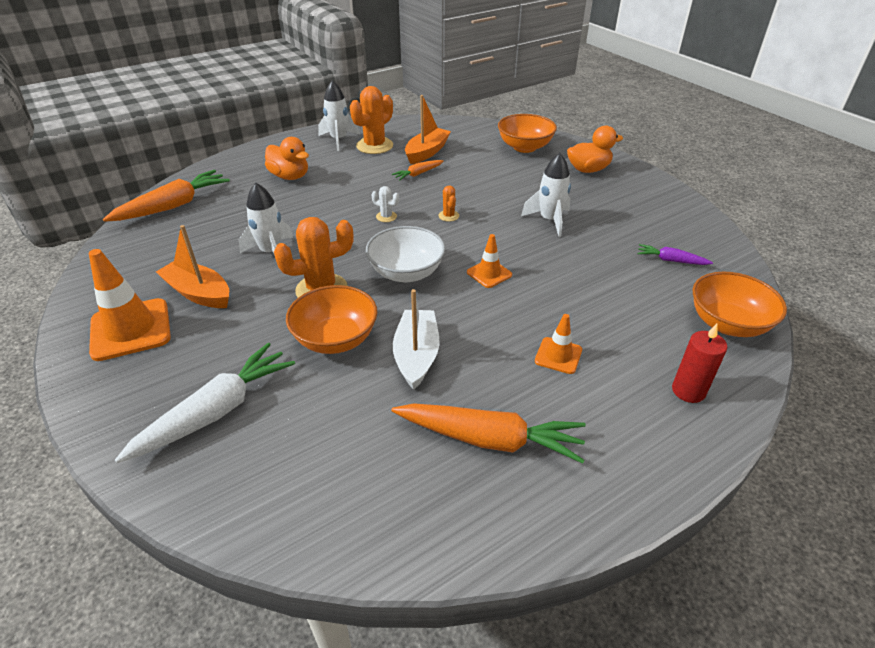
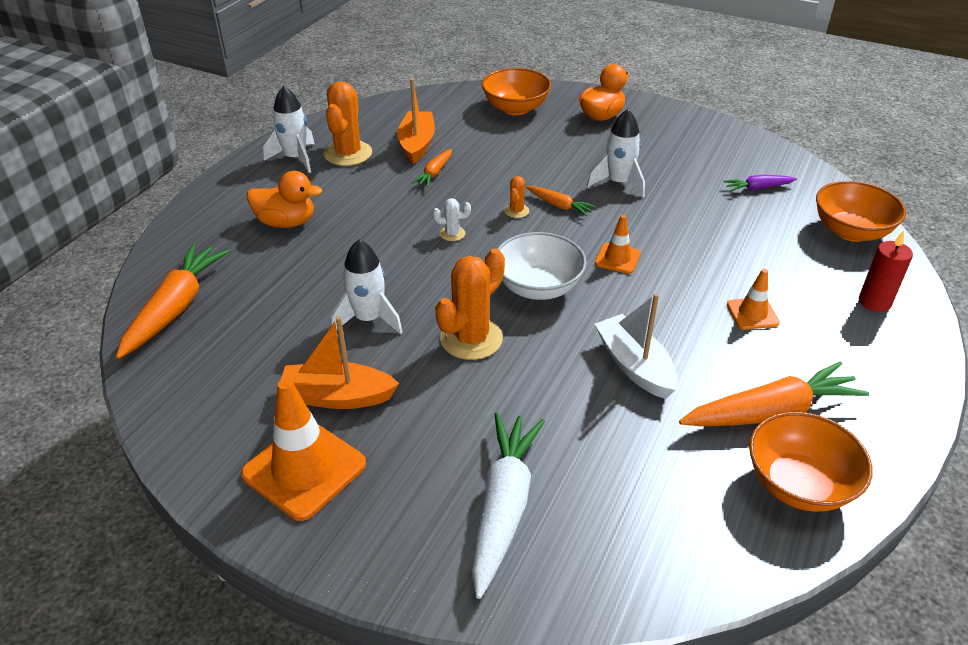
camera: 30 degrees left, 0 degrees up
(335, 339) = (542, 383): orange bowl -> orange bowl (798, 484)
(448, 216) = (516, 211): orange cactus -> orange cactus turned 60 degrees clockwise
(484, 222) = (559, 205): none -> orange carrot

